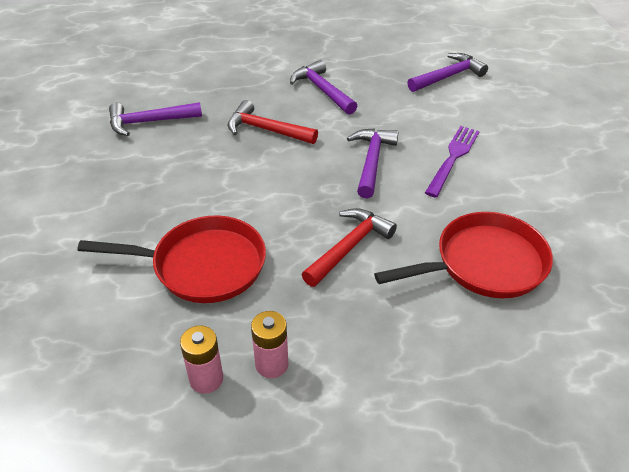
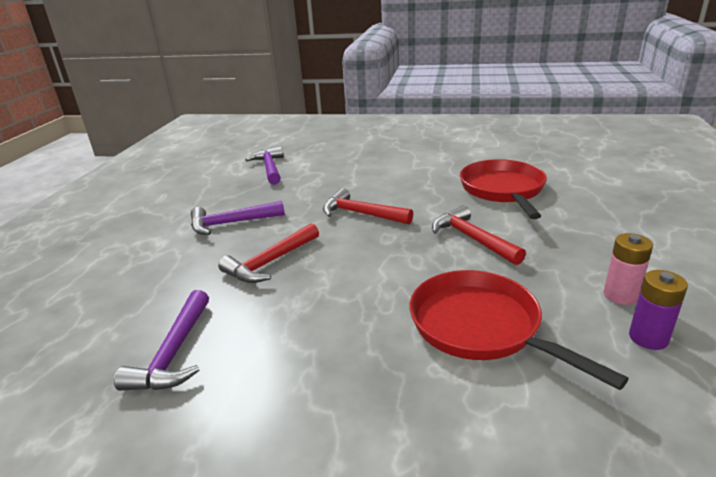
camera: 70 degrees left, 15 degrees down
(202, 265) = (481, 327): red pan -> red pan turned 60 degrees counterclockwise
(206, 379) = (648, 338): pink battery -> purple battery
(372, 161) = (361, 214): purple hammer -> red hammer
(453, 158) = (378, 182): purple fork -> none

